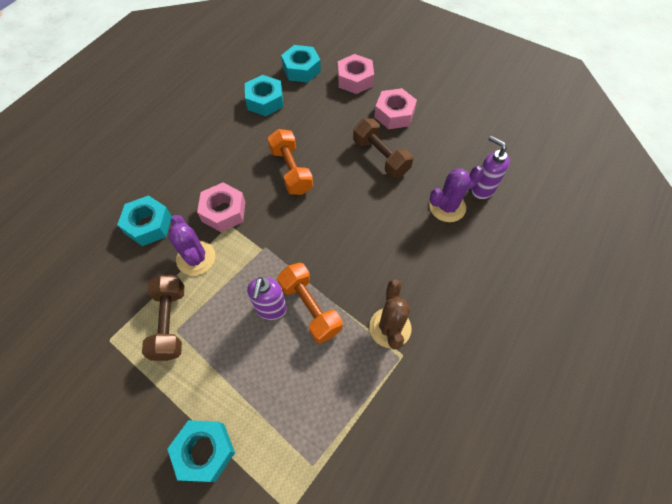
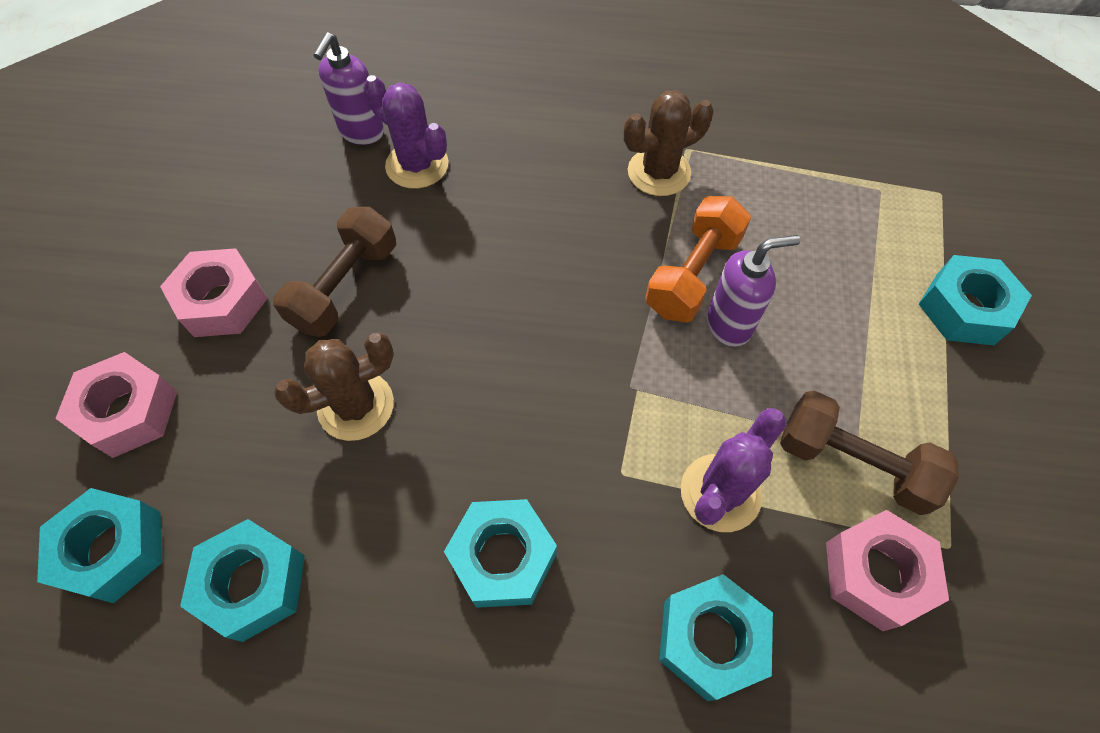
camera: 115 degrees left, 0 degrees up
(170, 322) = (852, 463): brown dumbbell -> brown dumbbell turned 60 degrees clockwise
(223, 211) = (598, 500): pink nut -> pink nut (875, 574)
(224, 172) = (503, 557): none -> turquoise nut
(291, 170) = (442, 424): orange dumbbell -> none
(317, 145) = (356, 406): none -> brown cactus

